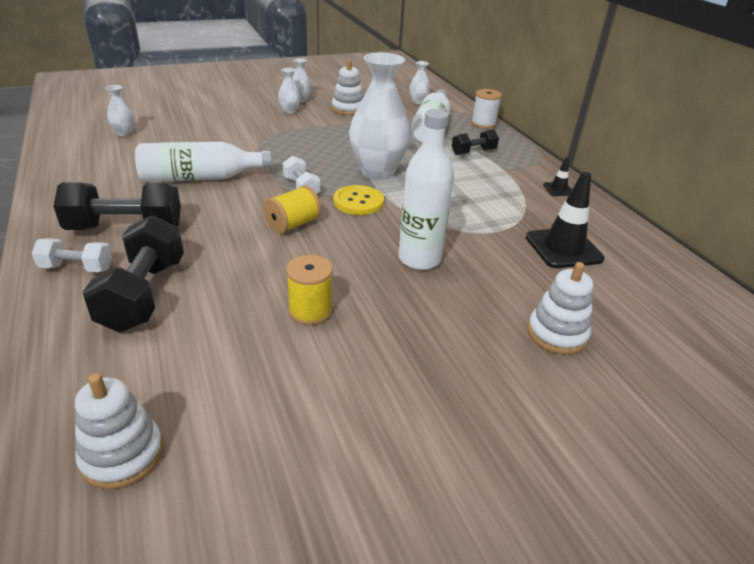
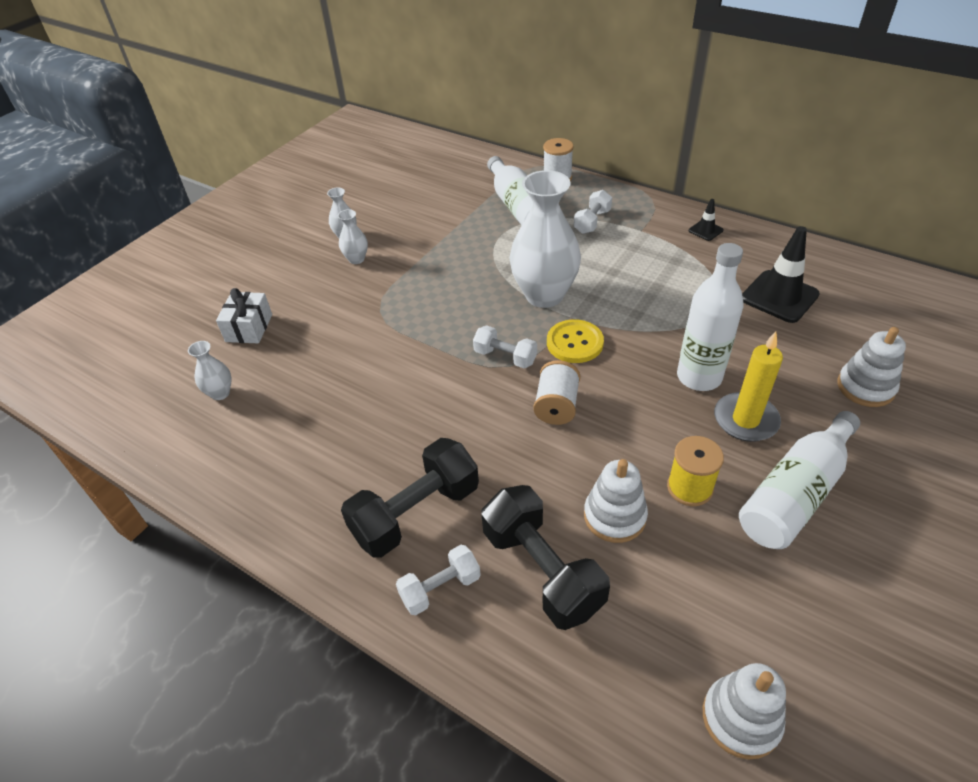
camera: 30 degrees left, 10 degrees up
(184, 115) = (249, 328): none -> white gift
(200, 178) = (394, 404): white bottle -> white bottle (795, 494)
(293, 224) = (556, 406): yellow spool -> white spool
(348, 109) = (410, 224): white stacking toy -> white stacking toy (614, 516)
(416, 299) = (745, 420): none -> yellow candle
(418, 102) = (464, 177): white vase -> none
(473, 152) = (592, 222): black dumbbell -> white dumbbell

